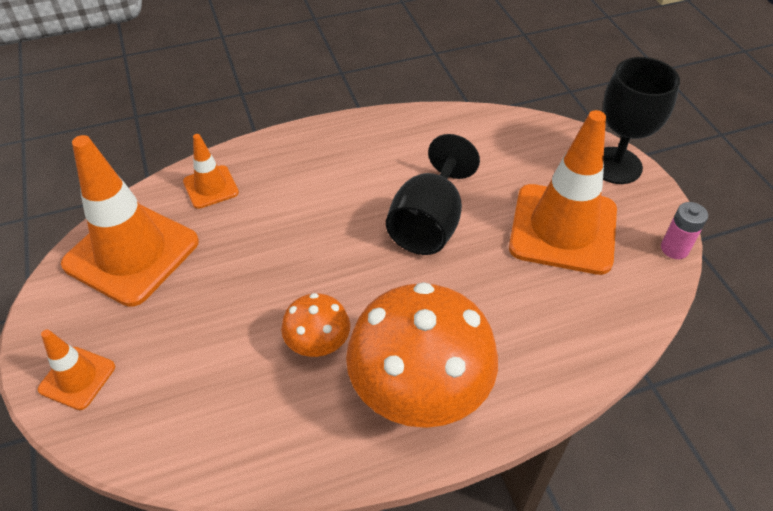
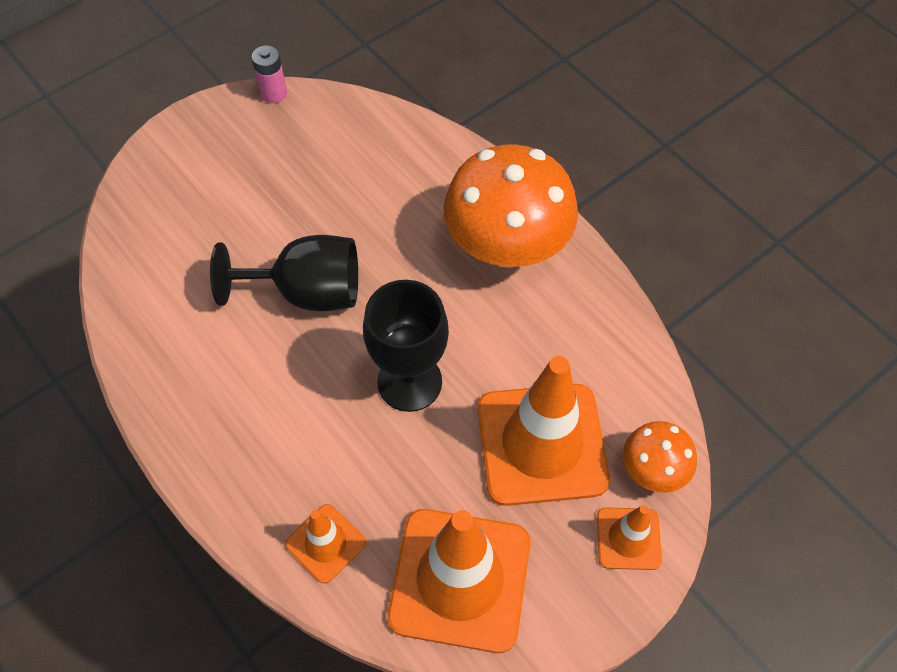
camera: 110 degrees left, 10 degrees up
(318, 344) = (495, 339): orange mushroom -> orange mushroom (653, 470)
(563, 229) = (276, 178): orange traffic cone -> orange traffic cone (542, 444)
(615, 165) = (168, 148): black goblet -> black goblet (409, 382)

